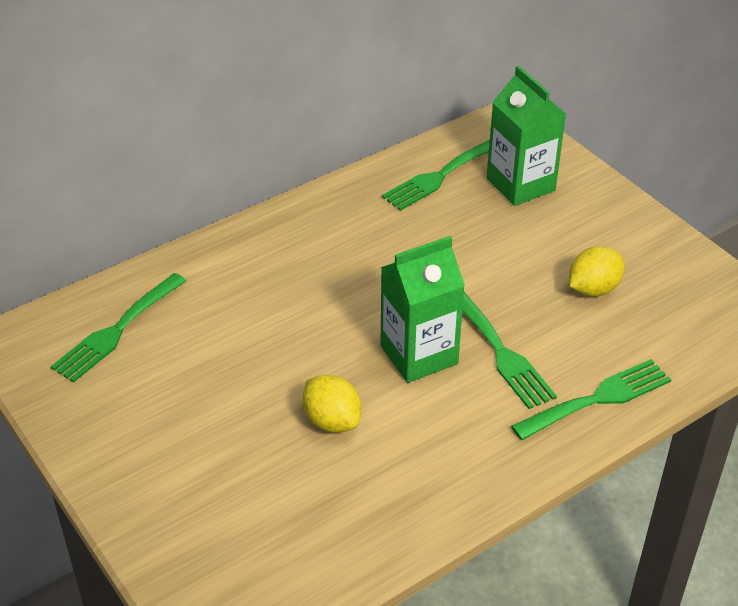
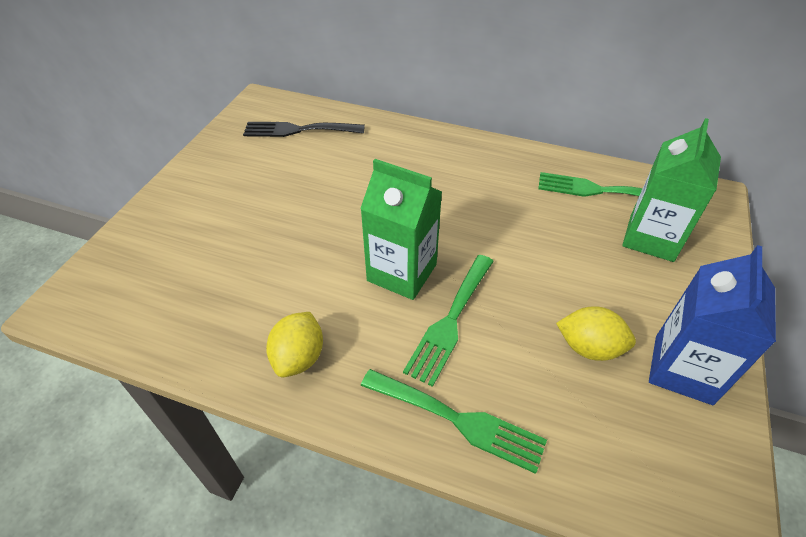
camera: 55 degrees right, 5 degrees up
(117, 331) = (298, 130): green fork -> black fork
(332, 421) = (296, 259): yellow lemon -> yellow lemon (299, 357)
(650, 254) = (683, 369): none -> blue carton

